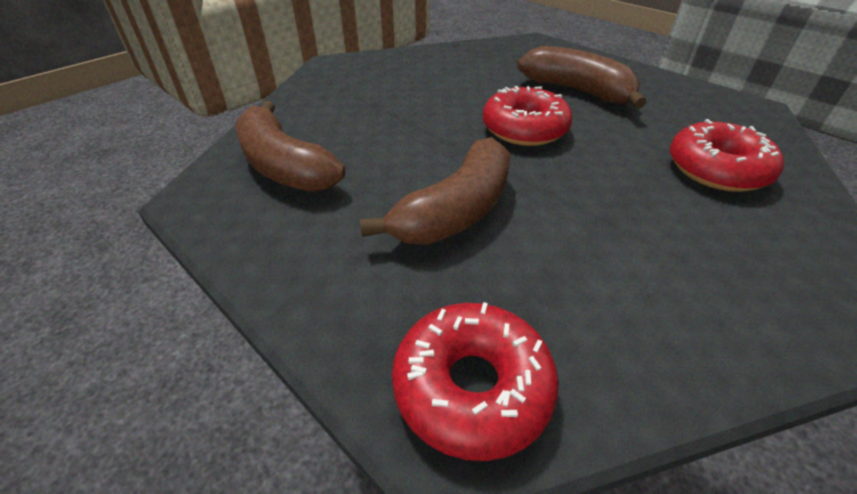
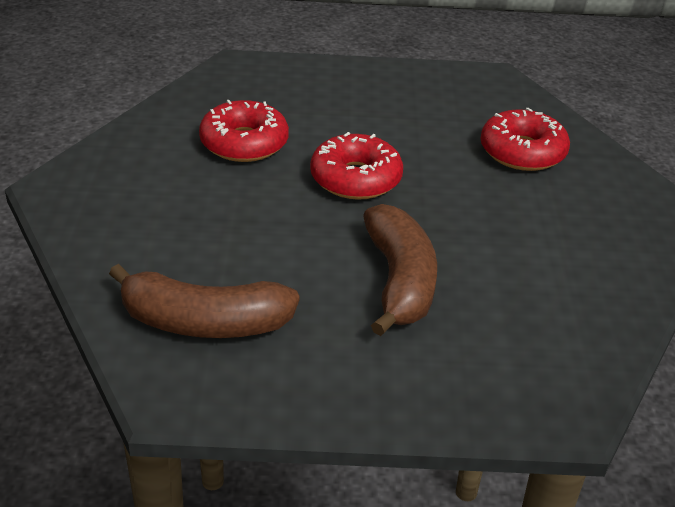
camera: 45 degrees left, 5 degrees down
(472, 387) = (548, 383): red donut -> red donut (244, 143)
(577, 91) = (350, 115): brown banana -> none

